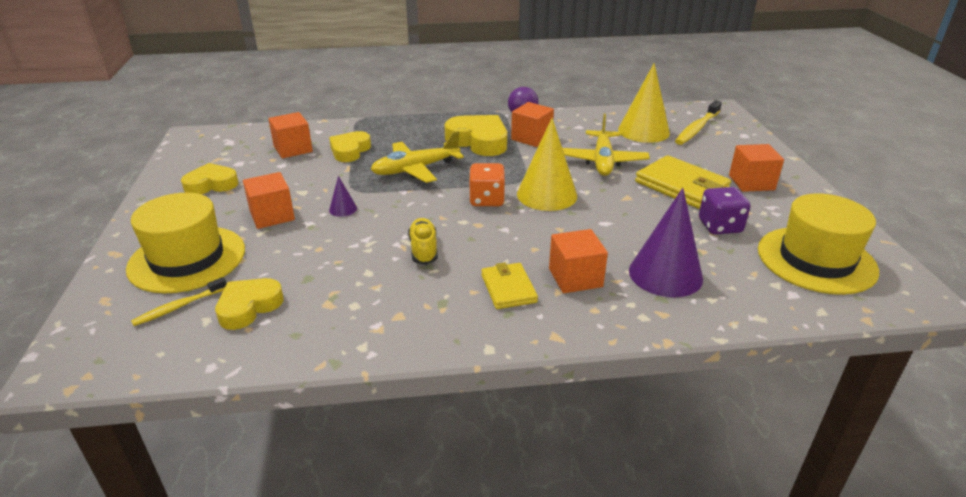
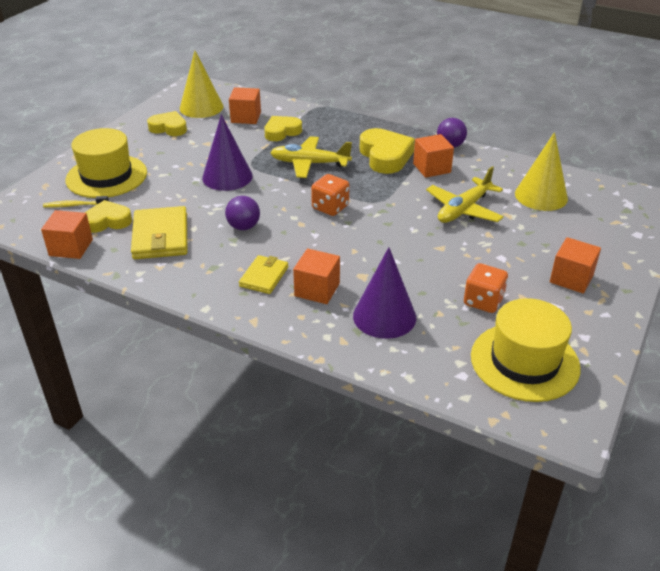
camera: 35 degrees right, 5 degrees up
(272, 216) = (180, 165): orange cube -> orange cube (71, 247)
(343, 209) = (227, 177): purple cone -> purple cone, size x2.26
(423, 249) = (243, 227): yellow shoe -> purple ball
(547, 195) = (379, 220): yellow cone -> yellow cone (201, 107)
(682, 186) = (501, 256): yellow wallet -> yellow wallet (160, 236)
(697, 128) = (598, 211): yellow toothbrush -> none
(720, 226) = (483, 301): purple dice -> orange dice

